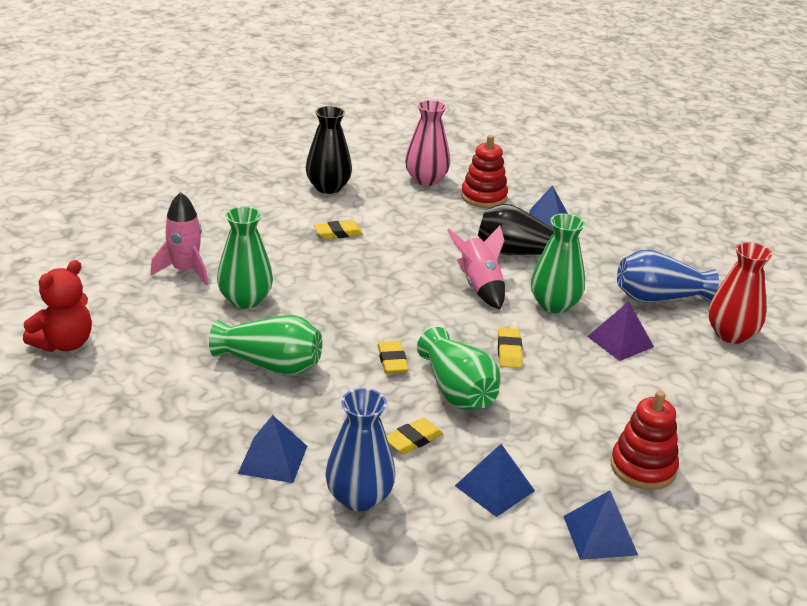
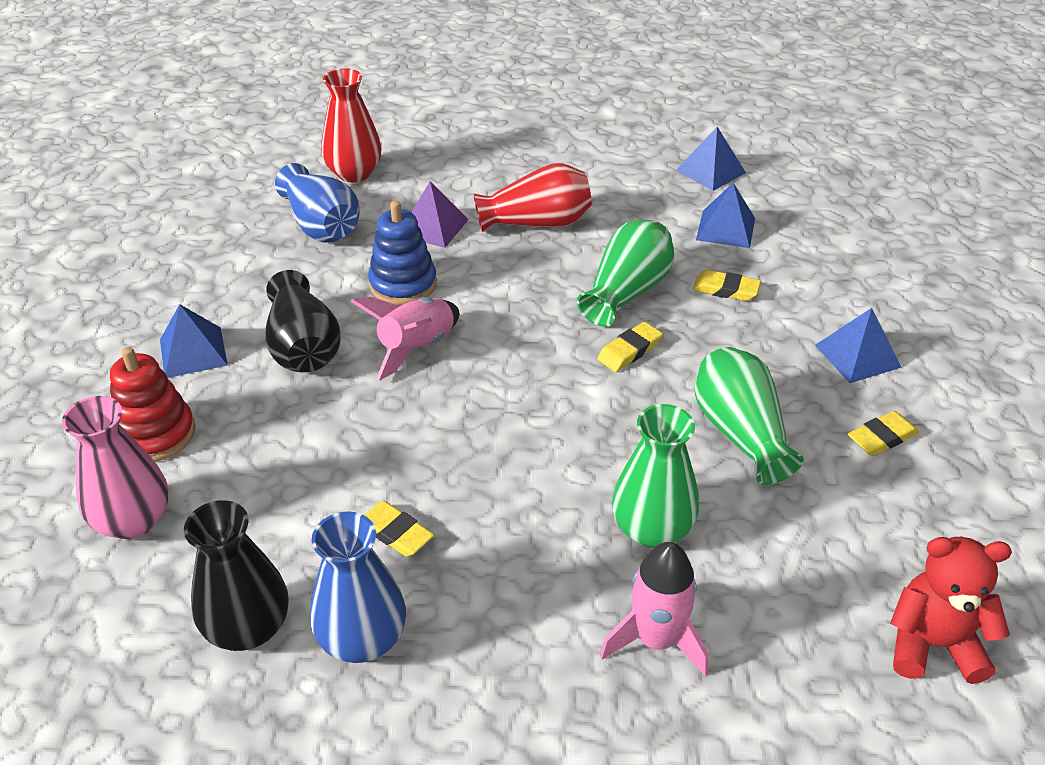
camera: 120 degrees left, 10 degrees up
(359, 498) = (829, 288): blue vase -> blue vase (362, 639)
(509, 351) = (525, 284): yellow eraser -> yellow eraser (881, 437)
(554, 305) = (403, 284): green vase -> blue stacking toy
(587, 390) = (537, 223): none -> red vase
(643, 467) = (610, 172): red stacking toy -> none

